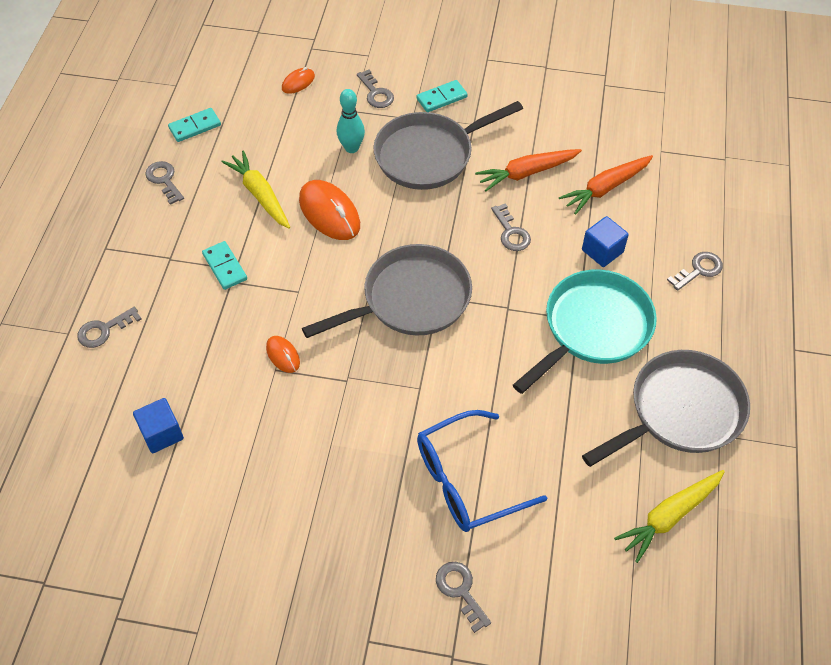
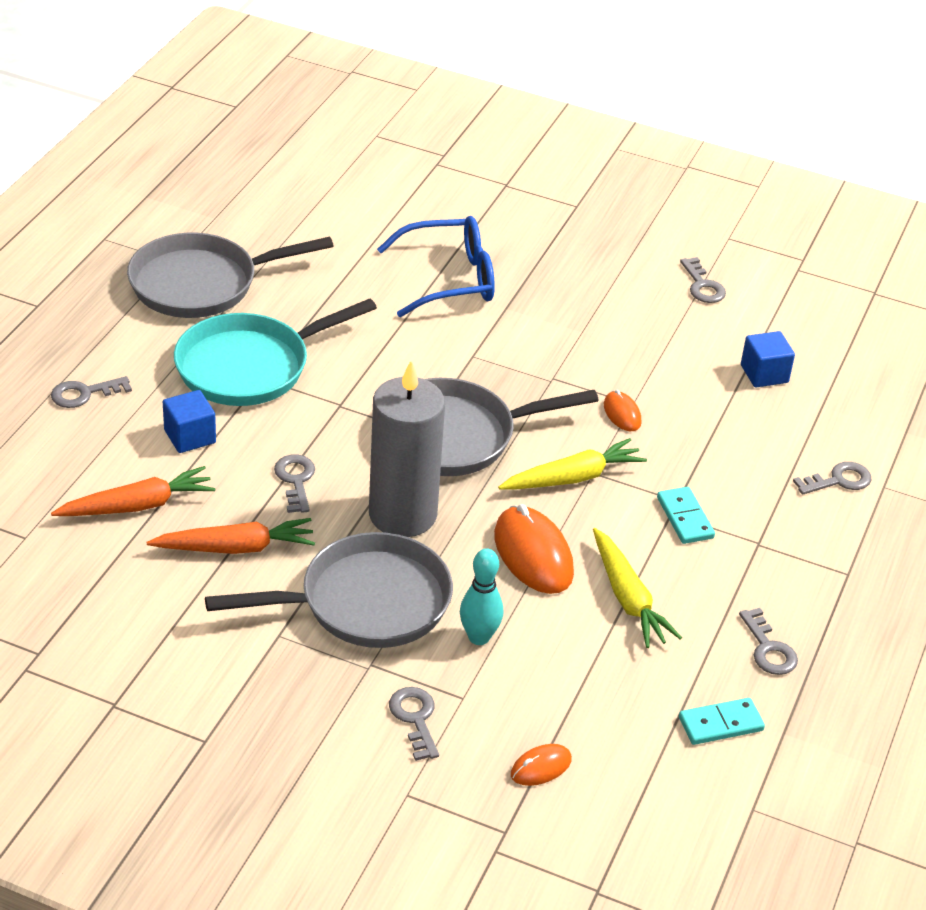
camera: 170 degrees left, 15 degrees down
(427, 223) = (402, 514): none -> grey candle
(441, 98) = (311, 687): turquoise domino -> none
(460, 591) = (484, 216): grey key -> grey key (702, 286)
(669, 516) = (265, 221): yellow carrot -> yellow carrot (573, 478)

